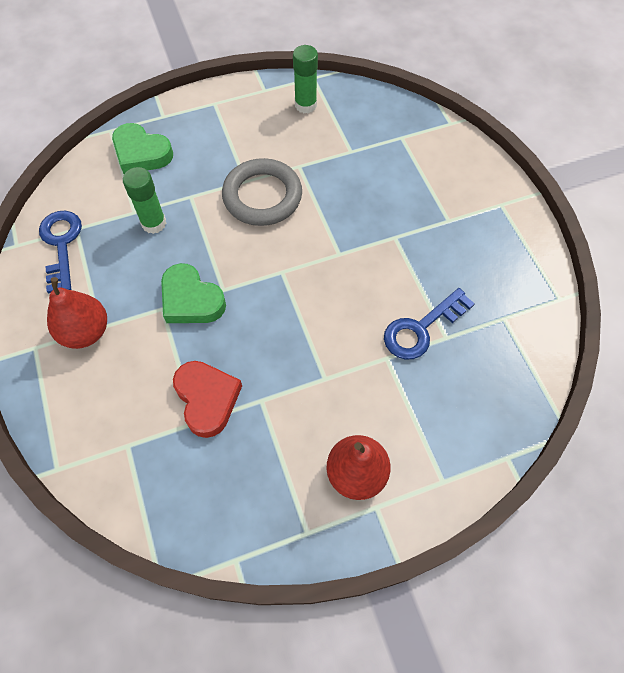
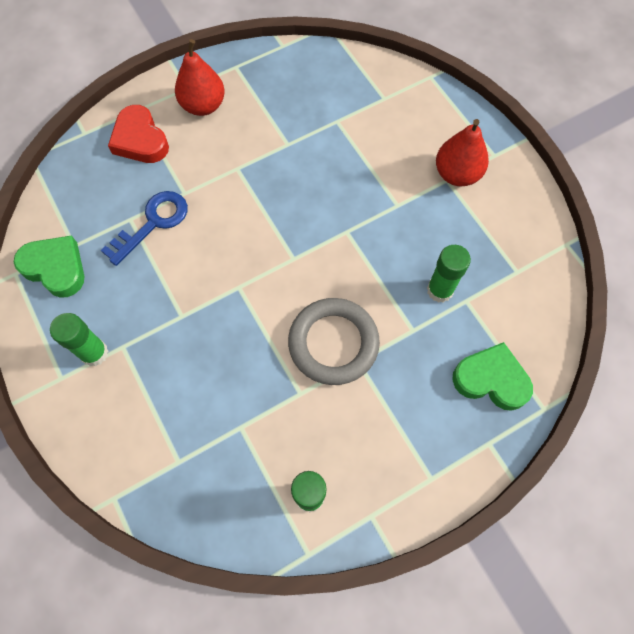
camera: 170 degrees right, 5 degrees up
(61, 245) = (522, 251): blue key -> none
(191, 300) = (373, 217): green heart -> green heart (55, 268)
(207, 399) = (332, 138): red heart -> red heart (140, 140)
(473, 218) = (94, 353): none -> green glue stick

